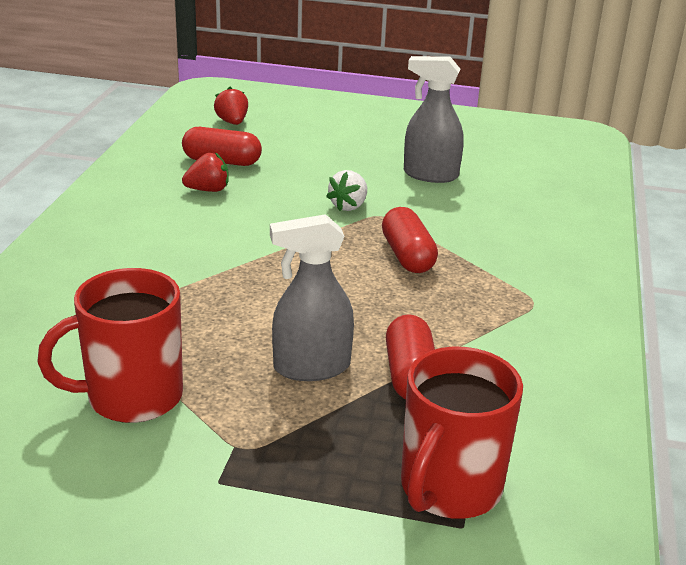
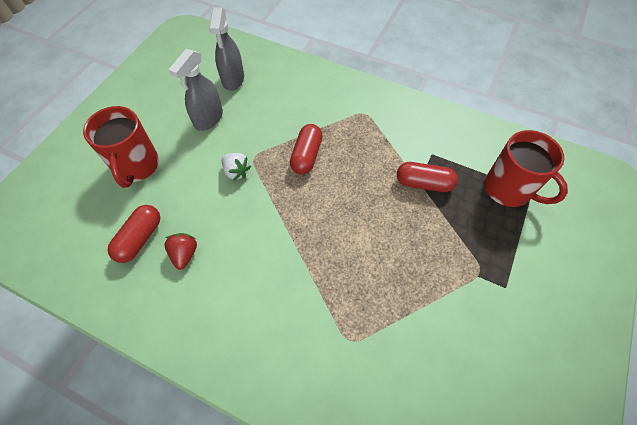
camera: 75 degrees left, 30 degrees up
(131, 397) = (434, 326): red mug -> red mug (137, 166)
(232, 122) = (70, 221): red strawberry -> none
(311, 367) = (413, 227): grey spray bottle -> grey spray bottle (233, 79)
(407, 256) = (306, 155): red capsule -> red capsule turned 75 degrees counterclockwise

